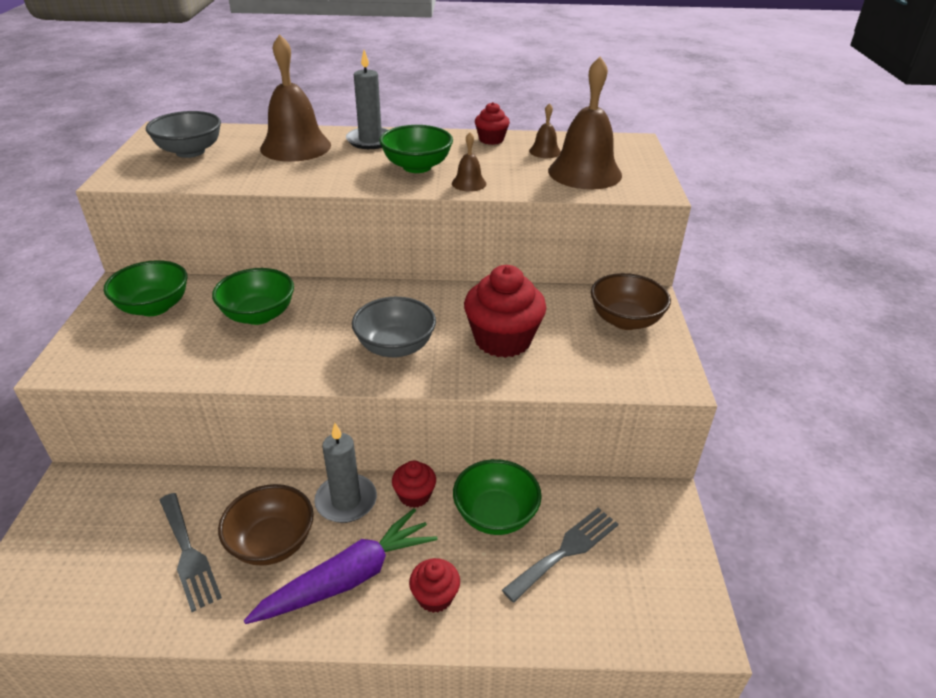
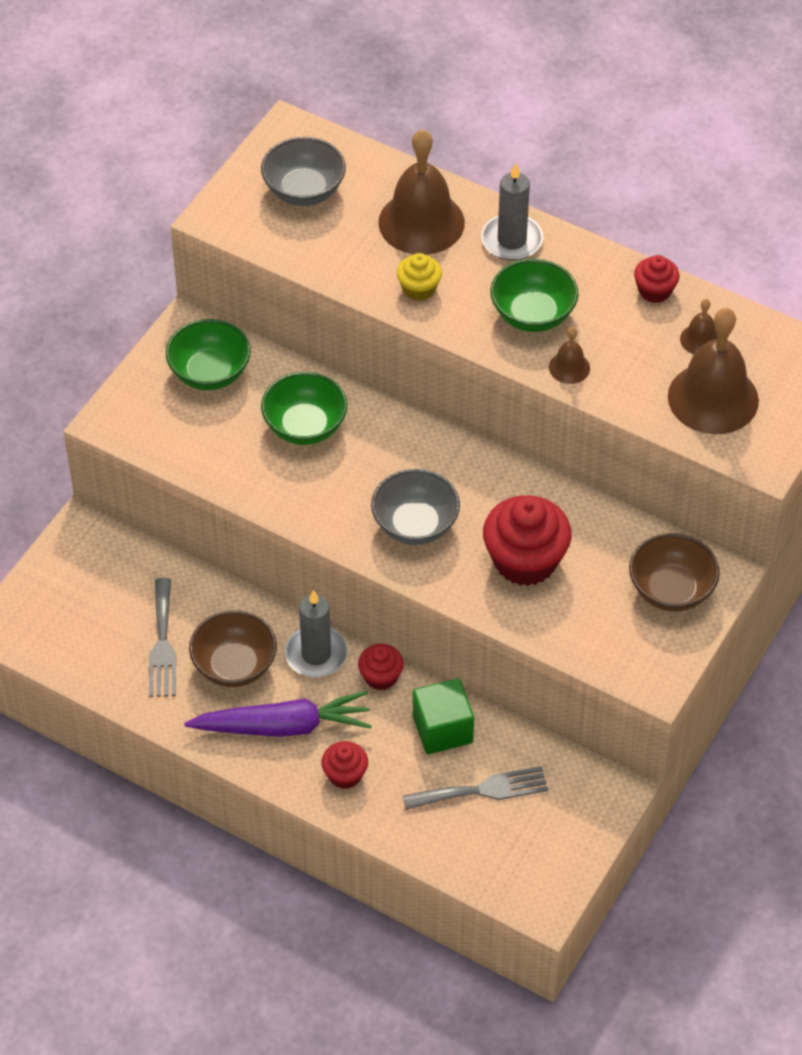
camera: 30 degrees right, 15 degrees up
(318, 174) = (419, 289): none -> yellow cupcake
(495, 515) = (442, 729): green bowl -> green cube

